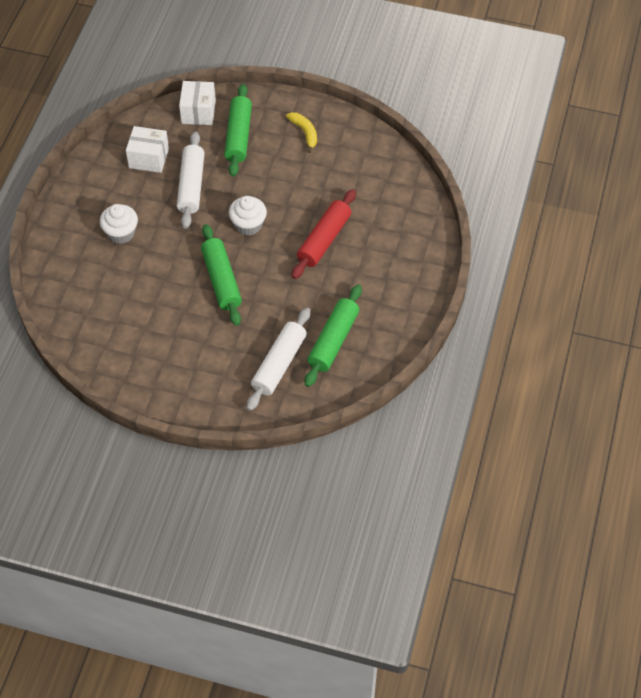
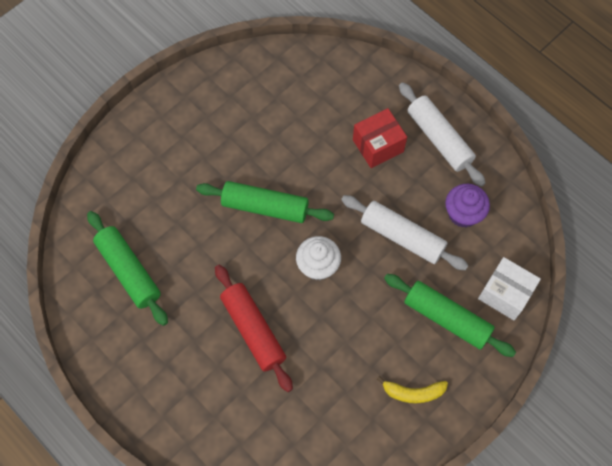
camera: 120 degrees right, 10 degrees up
(121, 233) = (378, 145): white cupcake -> red box
(149, 158) = (463, 213): white box -> purple cupcake
(279, 364) = (137, 209): white rolling pin -> white rolling pin (439, 139)

